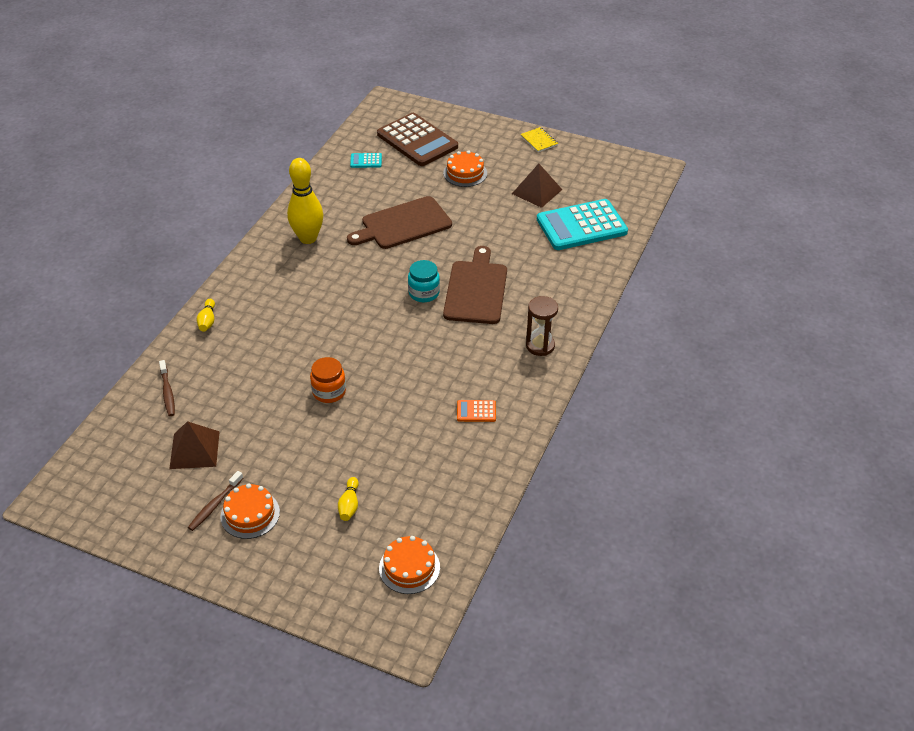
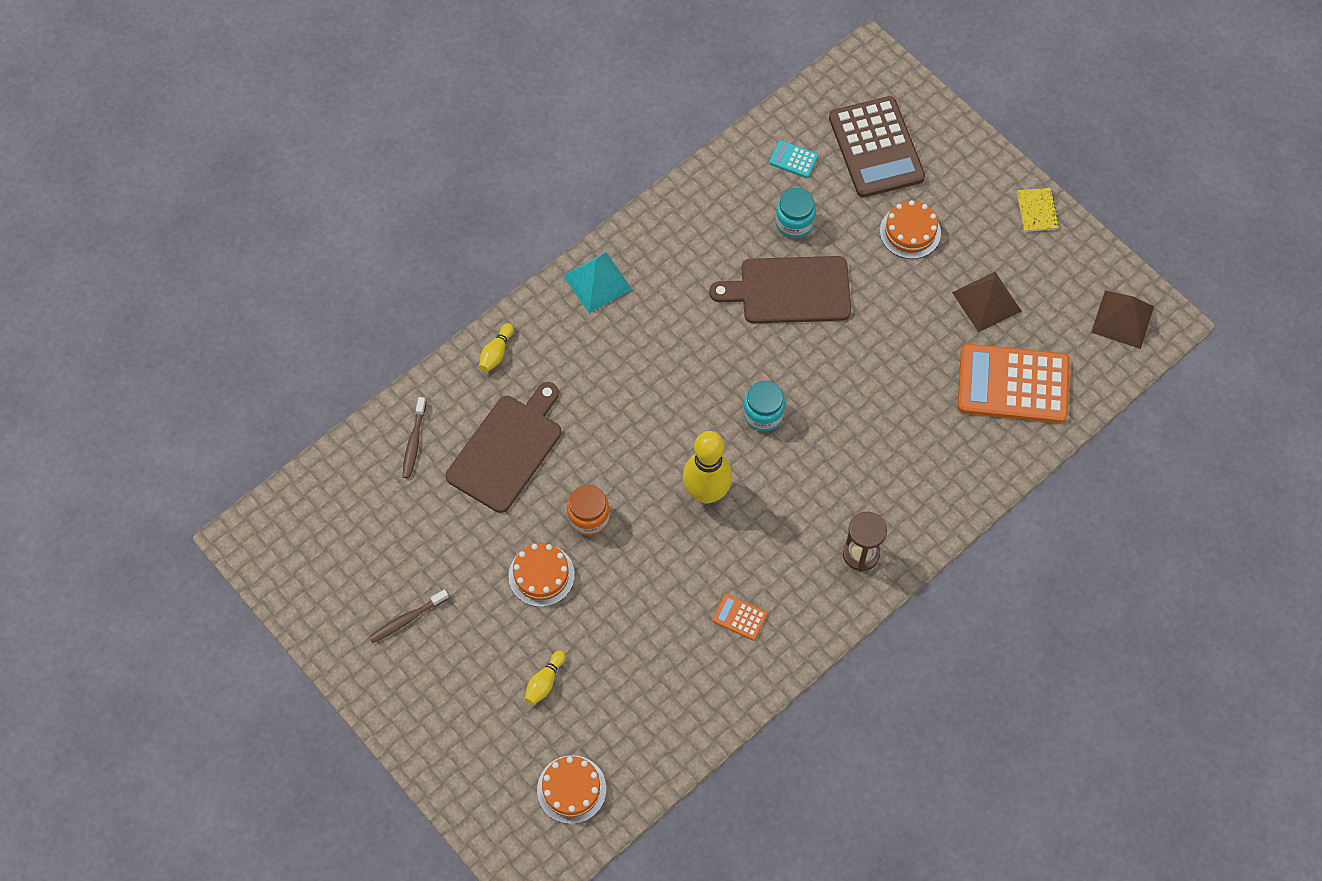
camera: 25 degrees right, 20 degrees up
(194, 450) = (413, 536): brown pyramid -> brown pyramid (1122, 319)
(250, 514) = (438, 647): orange cake -> orange cake (541, 575)
(263, 260) = (597, 282): none -> turquoise pyramid
(308, 238) = (664, 267): yellow bowling pin -> yellow bowling pin (706, 492)
(385, 190) = (794, 223): none -> turquoise jar
(476, 290) = (828, 435): brown cutting board -> brown cutting board (507, 450)
(581, 226) = (1013, 384): turquoise calculator -> orange calculator

